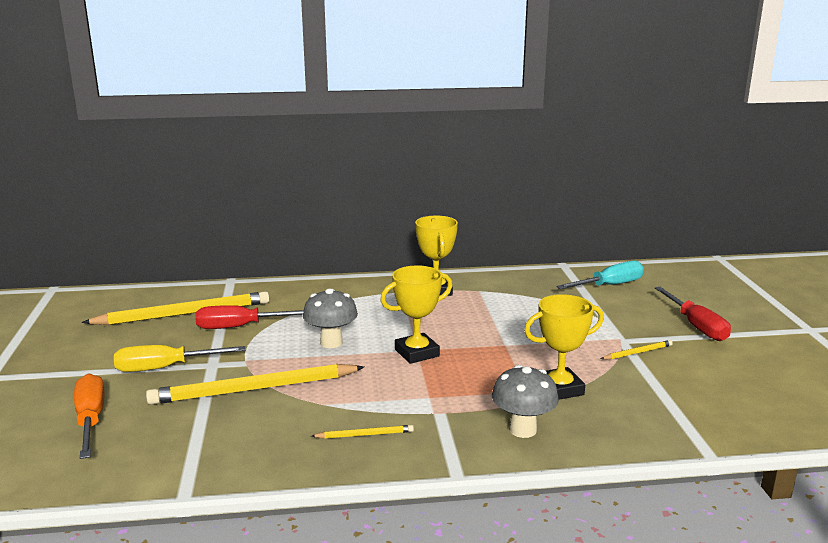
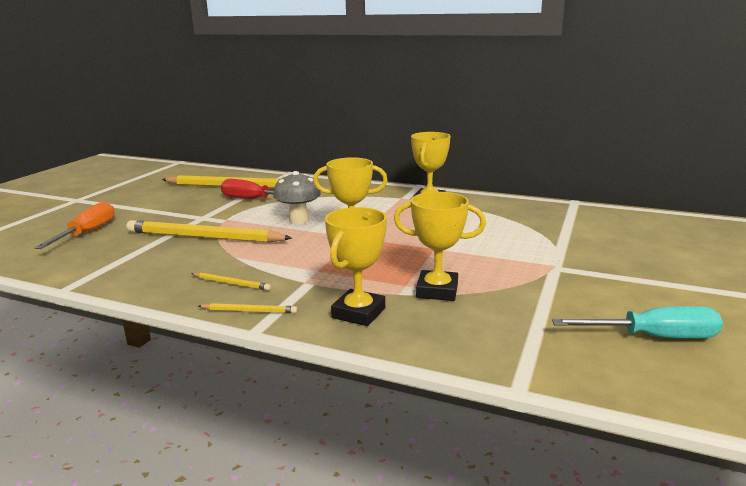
camera: 30 degrees right, 0 degrees up
(165, 368) = (172, 214): yellow screwdriver -> none
(523, 430) = (358, 313): grey mushroom -> yellow trophy
(610, 285) = (602, 223): turquoise screwdriver -> turquoise screwdriver (654, 337)
(637, 352) = (558, 280): yellow pencil -> yellow pencil (249, 311)
(696, 326) = (658, 272): red screwdriver -> none

